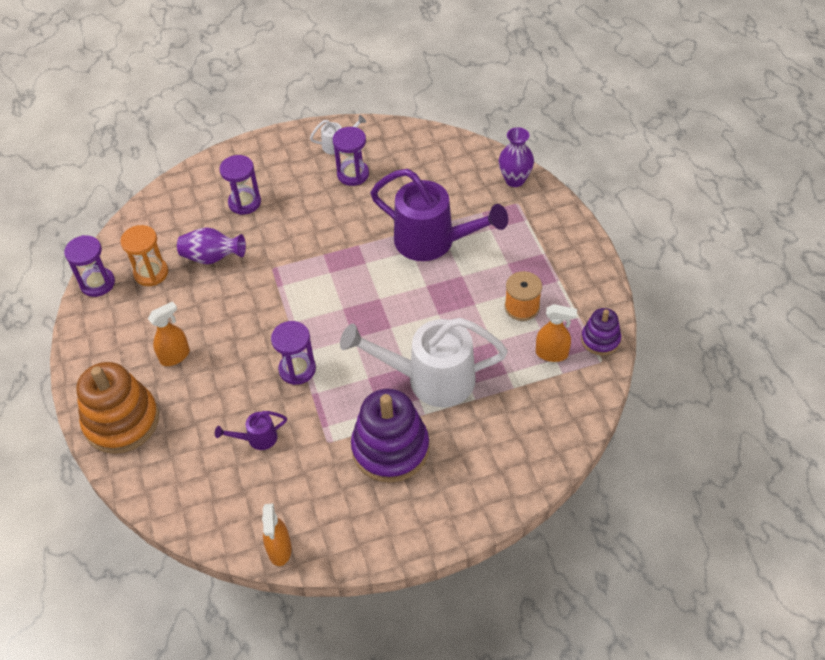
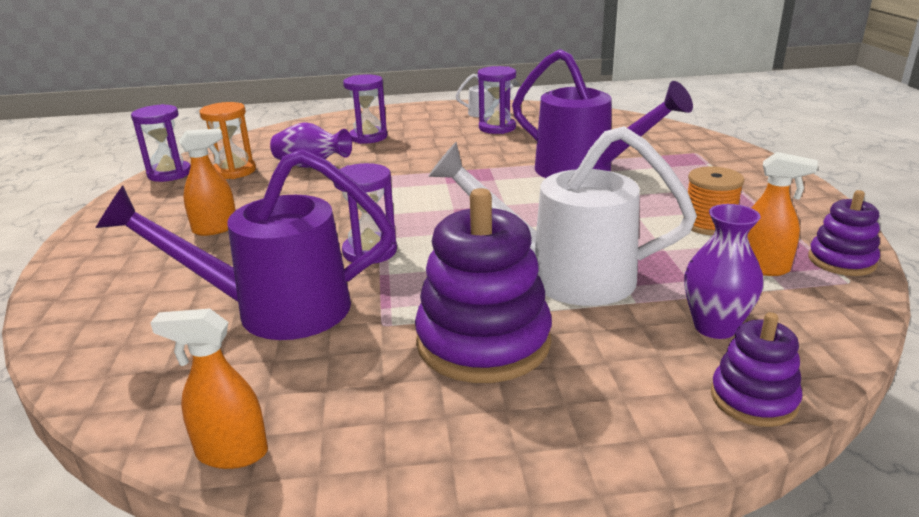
camera: 10 degrees right, 25 degrees down
(122, 421) = (100, 276): orange stacking toy -> none
(257, 438) = (276, 310): purple watering can -> purple watering can, size x2.32
(279, 550) = (231, 453): orange spray bottle -> orange spray bottle turned 90 degrees clockwise
(515, 180) = (691, 139): purple vase -> purple vase (715, 327)
(536, 471) = (753, 399): none -> purple stacking toy

